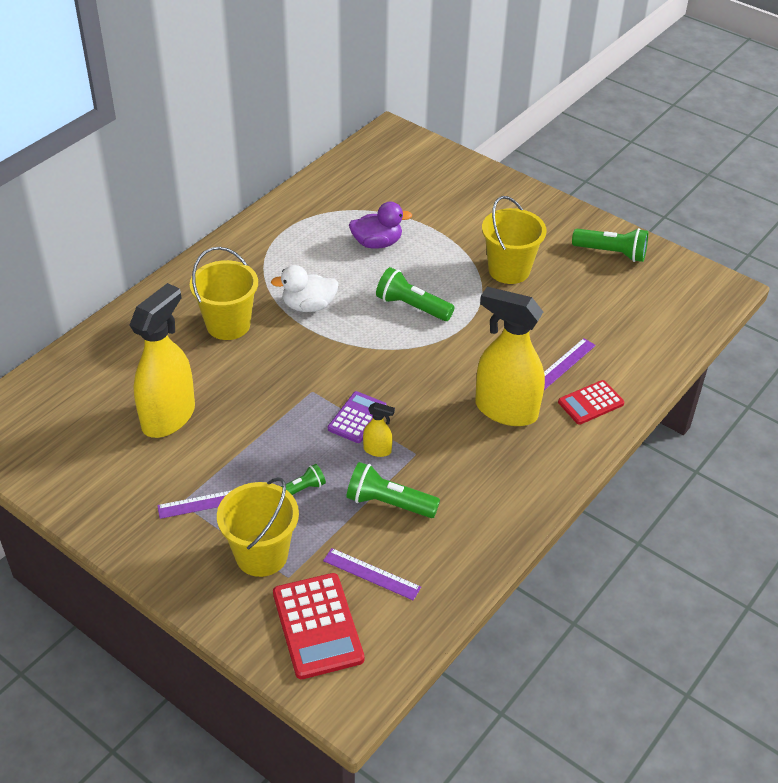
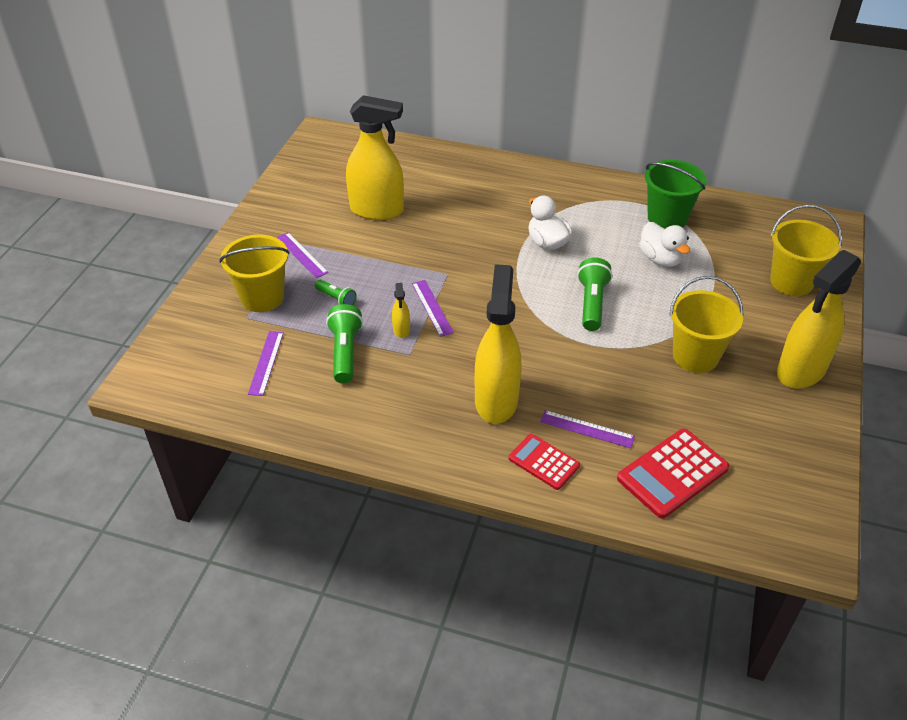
camera: 70 degrees right, 0 degrees up
(228, 325) = (494, 207): yellow bucket -> yellow bucket (791, 282)
(317, 626) = (204, 347): red calculator -> red calculator (672, 473)
(323, 218) = (667, 218): none -> green bucket
(357, 418) = (432, 307): purple calculator -> purple ruler
(377, 243) = (660, 259): purple duck -> white duck
(552, 221) = (800, 371): none -> yellow spray bottle
(611, 253) = (790, 431): green flashlight -> none

